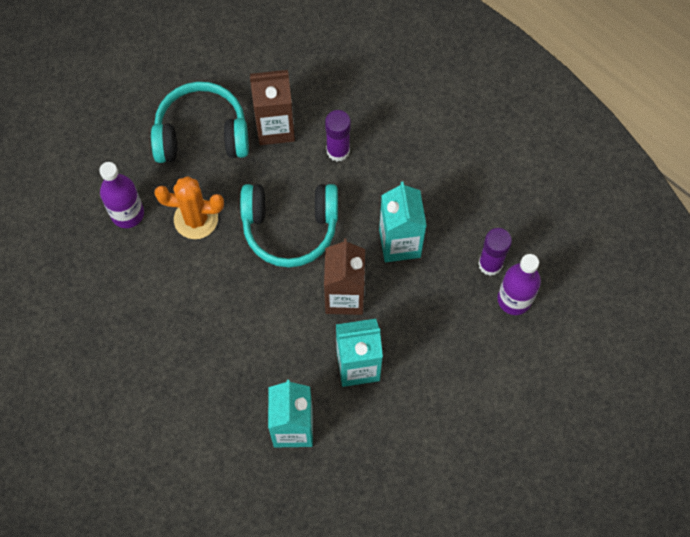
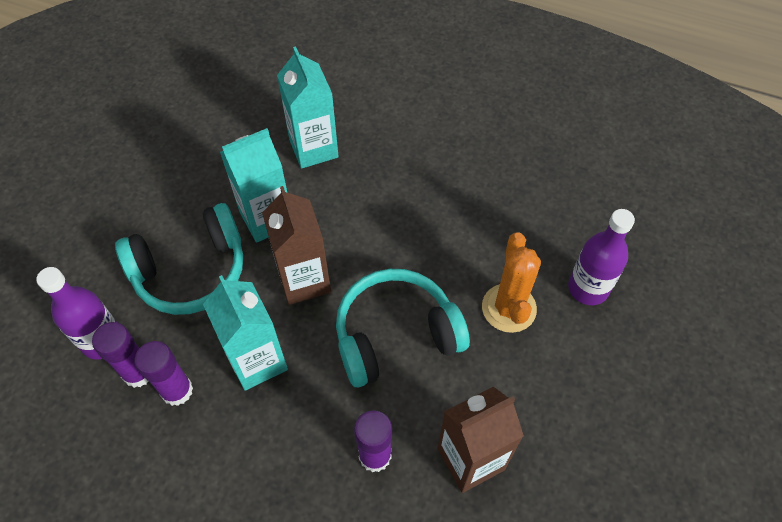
camera: 160 degrees right, 10 degrees down
(196, 219) = (509, 308): orange cactus -> orange cactus turned 75 degrees counterclockwise
(202, 134) = (559, 415): turquoise headphones -> turquoise headphones (191, 271)
(464, 241) = (177, 390): none -> purple glue stick

